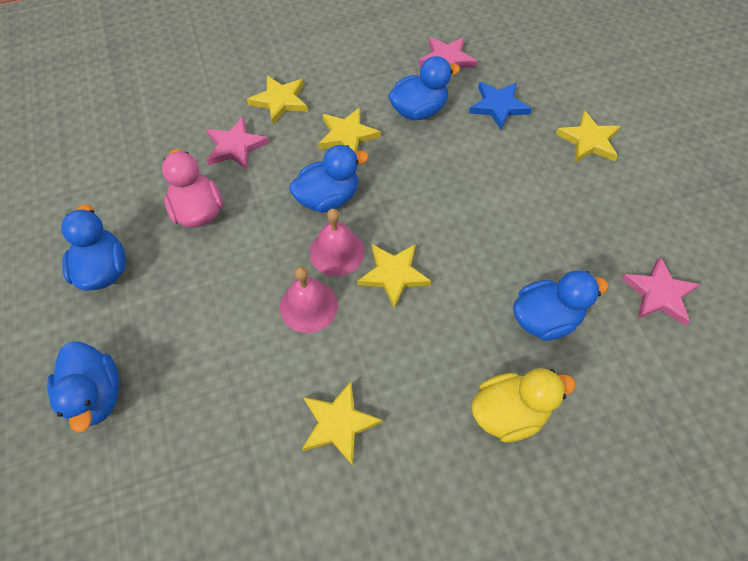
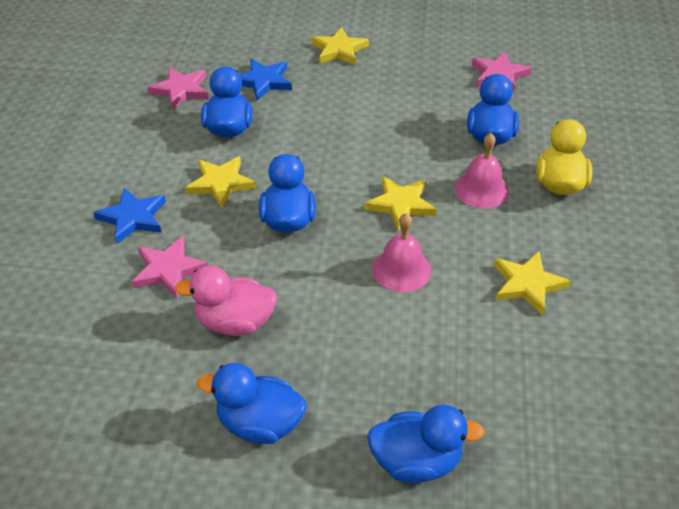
camera: 65 degrees left, 15 degrees down
(280, 101) = (133, 218): yellow star -> blue star
(337, 252) = (354, 233): pink bell -> pink bell (481, 189)

